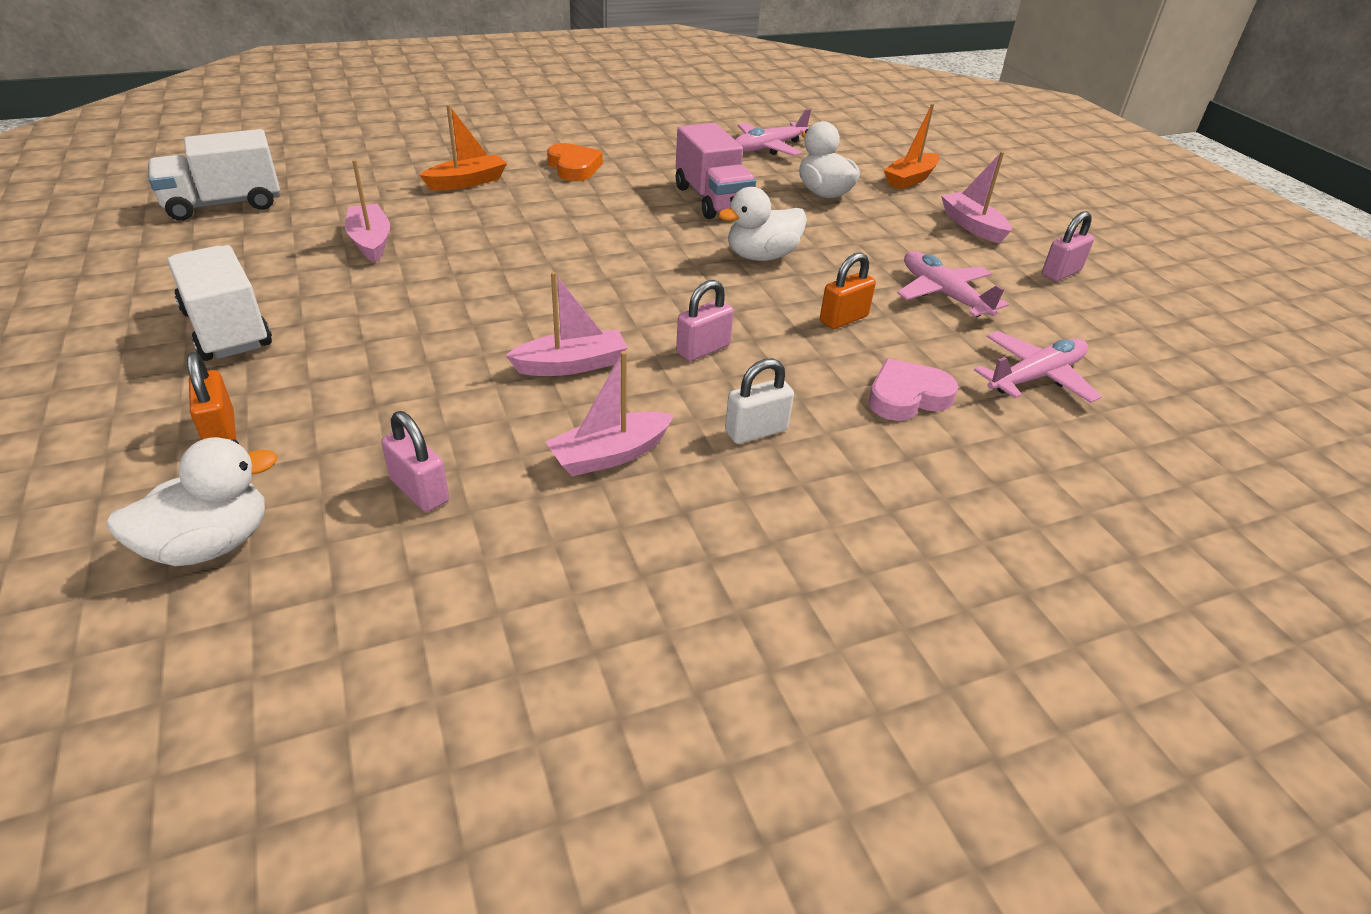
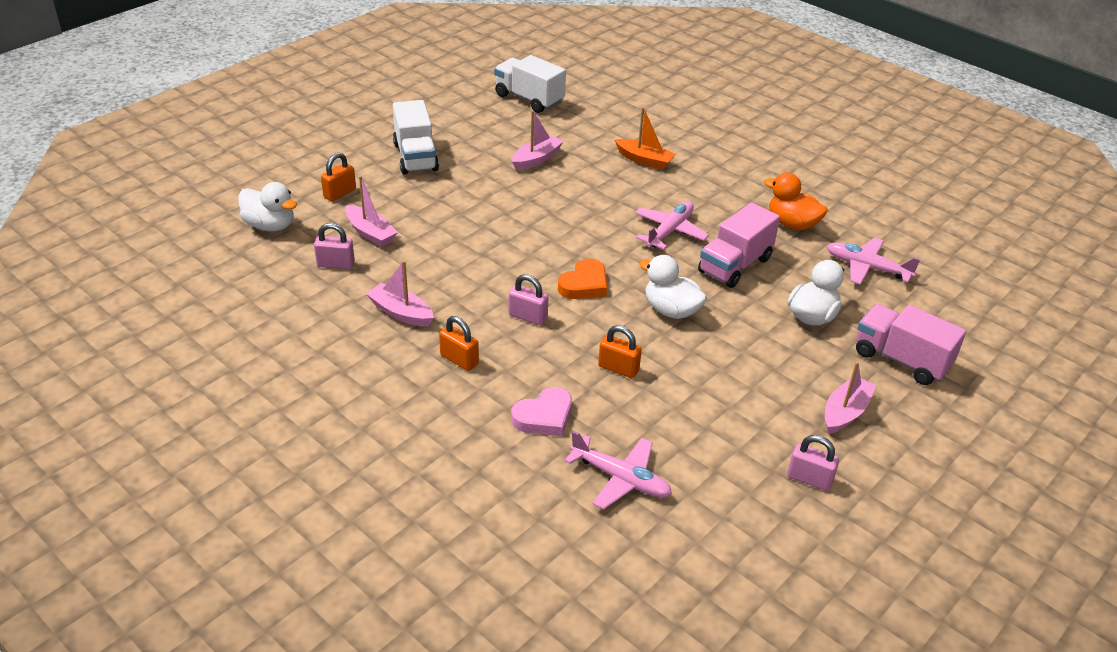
camera: 65 degrees right, 0 degrees up
(227, 329) = (416, 157): white truck -> white truck turned 135 degrees clockwise
(420, 490) = (336, 264): pink padlock -> pink padlock turned 75 degrees clockwise
(571, 365) = (471, 273): pink boat -> pink boat (370, 233)
(574, 167) = (715, 191): orange heart -> orange heart (584, 284)
(670, 153) = (792, 224): none -> orange duck
(756, 431) = (459, 360): white padlock -> orange padlock
(907, 397) = (544, 416): pink heart -> pink heart turned 105 degrees clockwise
(910, 179) = (901, 360): orange boat -> pink truck
(944, 295) = (701, 413): pink plane -> pink plane (669, 231)

